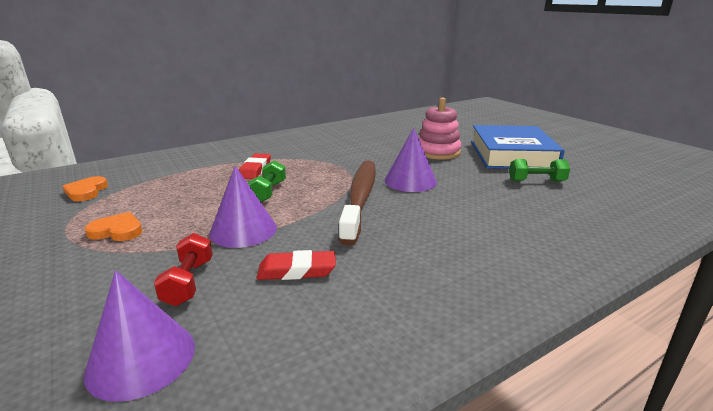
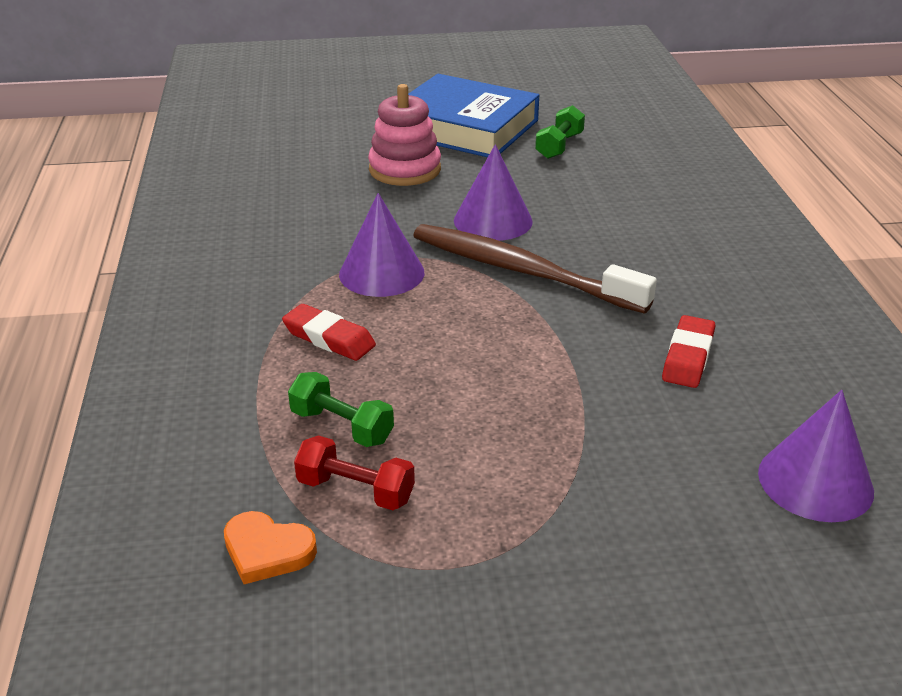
camera: 65 degrees left, 10 degrees up
(117, 231) = (487, 504): orange heart -> none
(189, 282) = (678, 440): red dumbbell -> red dumbbell (356, 490)
(243, 230) = (560, 381): purple cone -> purple cone (381, 273)
(268, 192) = (440, 340): green dumbbell -> green dumbbell (342, 426)

